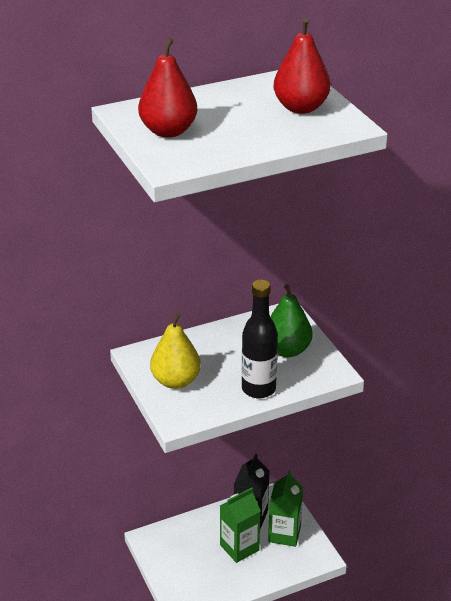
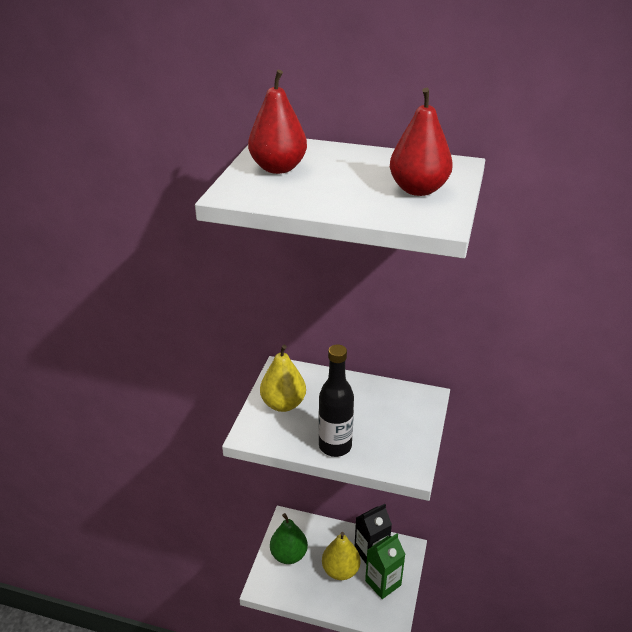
camera: 40 degrees right, 0 degrees up
(239, 547) = (340, 570): green carton -> yellow pear
(287, 350) = (394, 427): green pear -> green pear (289, 555)

